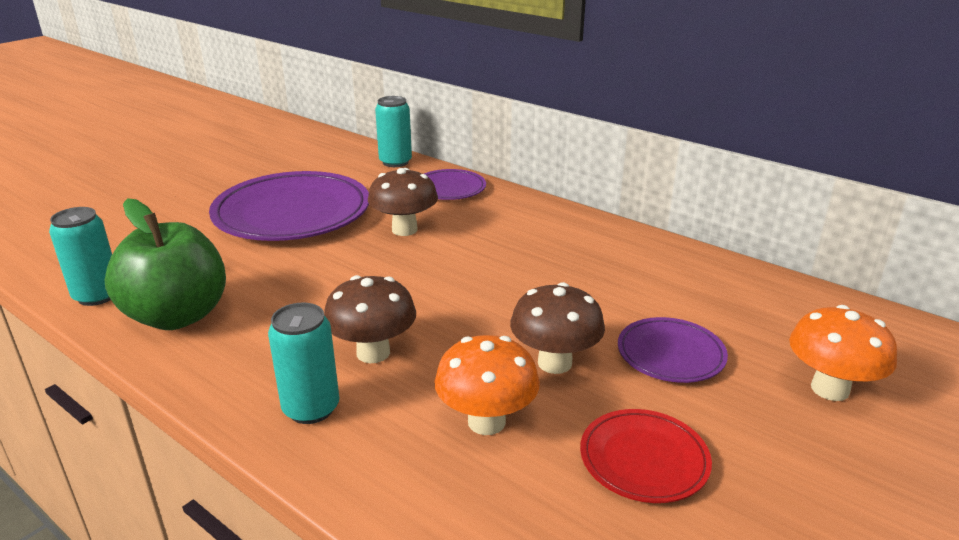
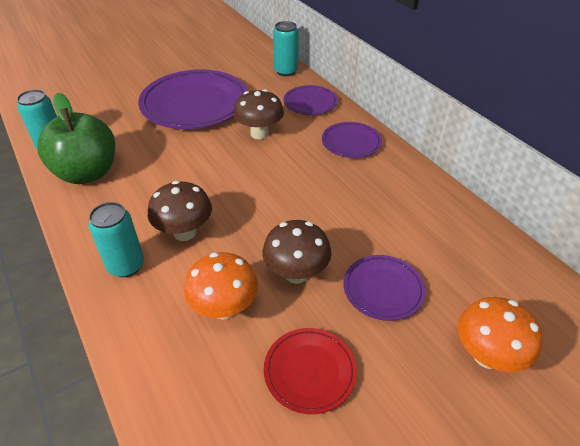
camera: 20 degrees right, 15 degrees up
(529, 219) = (351, 142): none -> purple plate

